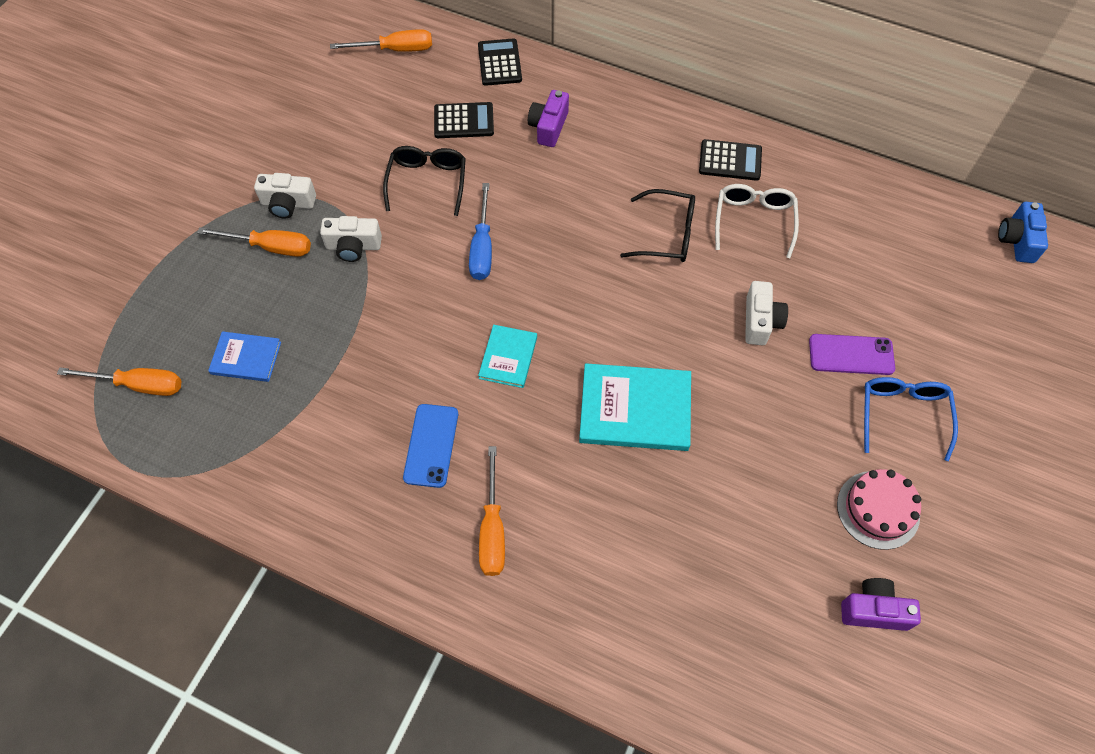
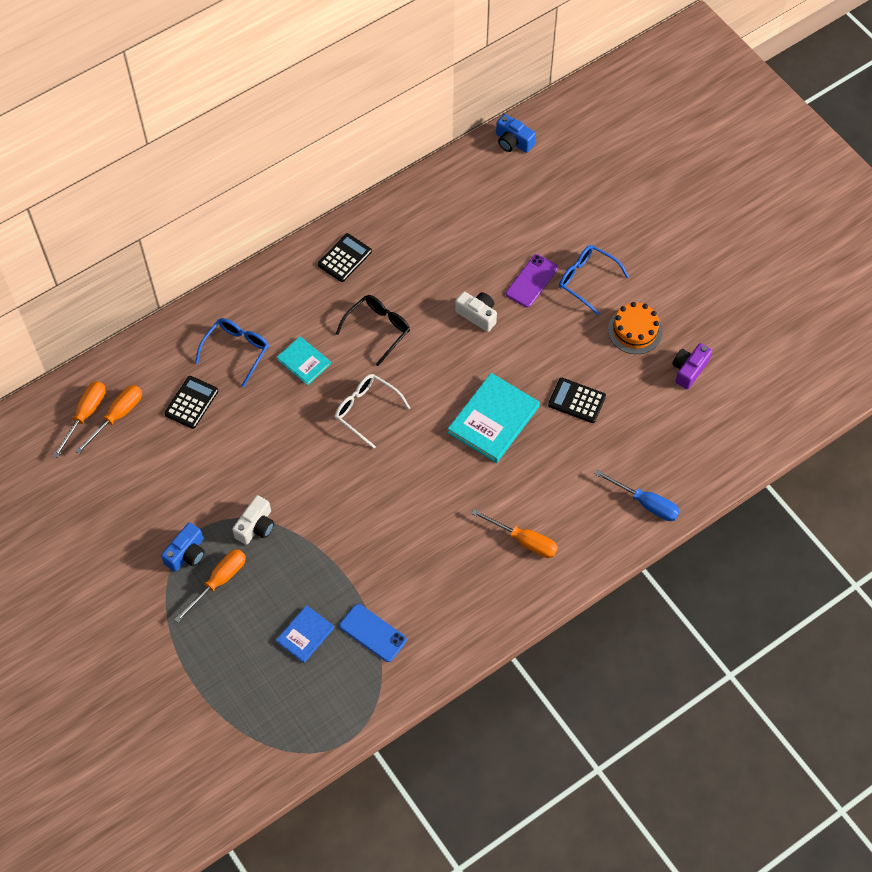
camera: 60 degrees left, 0 degrees up
(139, 385) = (282, 713): orange screwdriver -> orange screwdriver (117, 416)
(288, 204) = (187, 553): white camera -> blue camera
(427, 182) = (231, 453): black glasses -> none
(431, 445) = (445, 549): blue phone -> blue phone (373, 633)
(482, 247) = (313, 445): blue screwdriver -> blue screwdriver (646, 503)
(499, 63) = (152, 351): black calculator -> black calculator (576, 401)
(508, 357) = (410, 472): turquoise book -> turquoise book (304, 362)
(548, 127) = (236, 351): purple camera -> blue glasses
(754, 221) = (402, 274): white glasses -> white glasses (366, 410)
(878, 509) = (635, 330): pink cake -> orange cake

